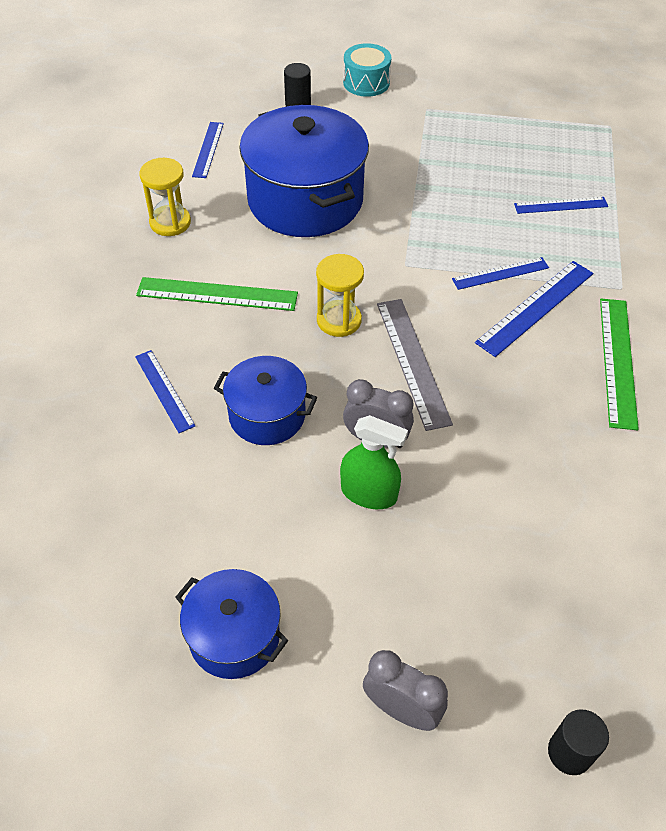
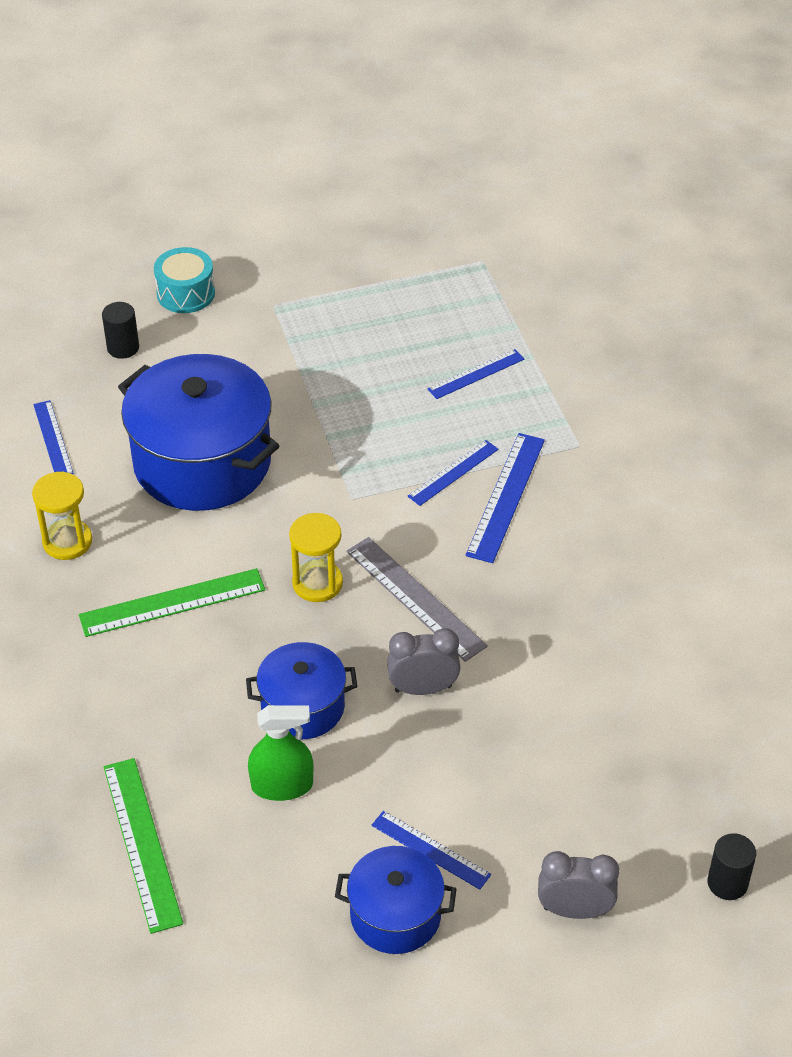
camera: 25 degrees left, 5 degrees down
(164, 390) = (182, 723): blue ruler -> blue ruler (430, 850)
(369, 493) = (444, 741): green spray bottle -> green spray bottle (282, 785)
(618, 361) = (610, 523): green ruler -> green ruler (142, 843)

